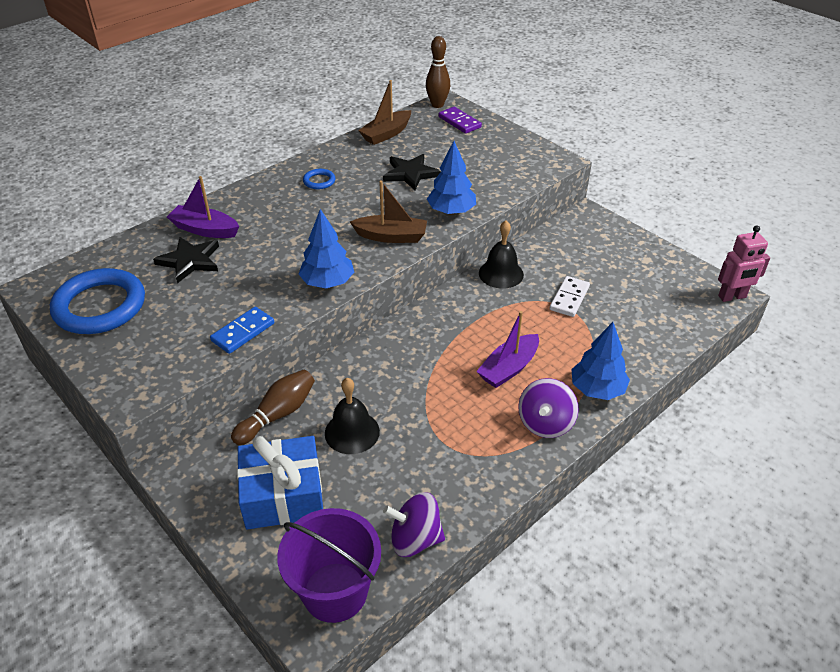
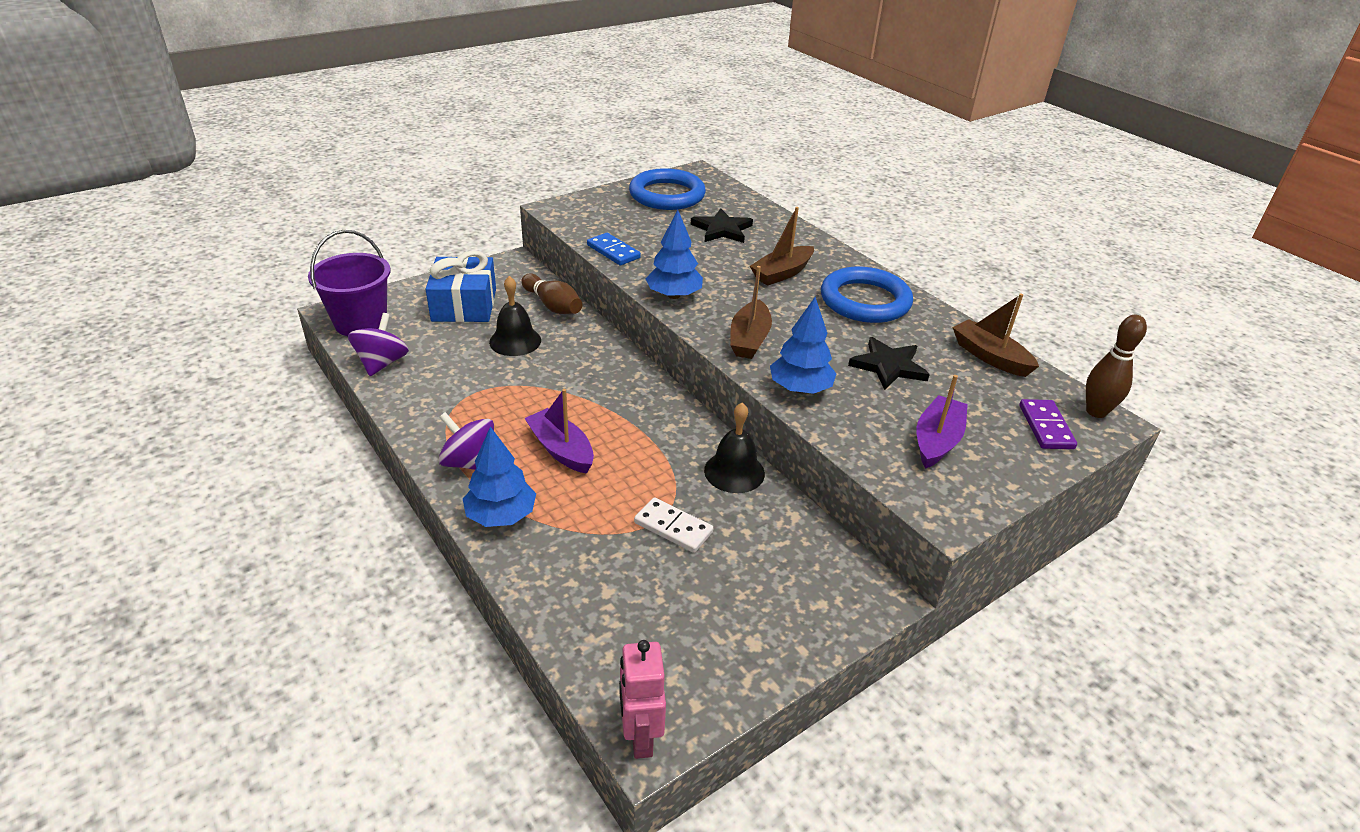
camera: 95 degrees right, 5 degrees down
(205, 230) = (772, 236): purple boat -> purple boat (937, 441)
(278, 222) = (782, 273): none -> brown boat
(319, 181) = (865, 301): blue ring -> blue ring, size x2.32
(459, 122) = (1046, 427): purple domino -> purple domino turned 60 degrees counterclockwise

